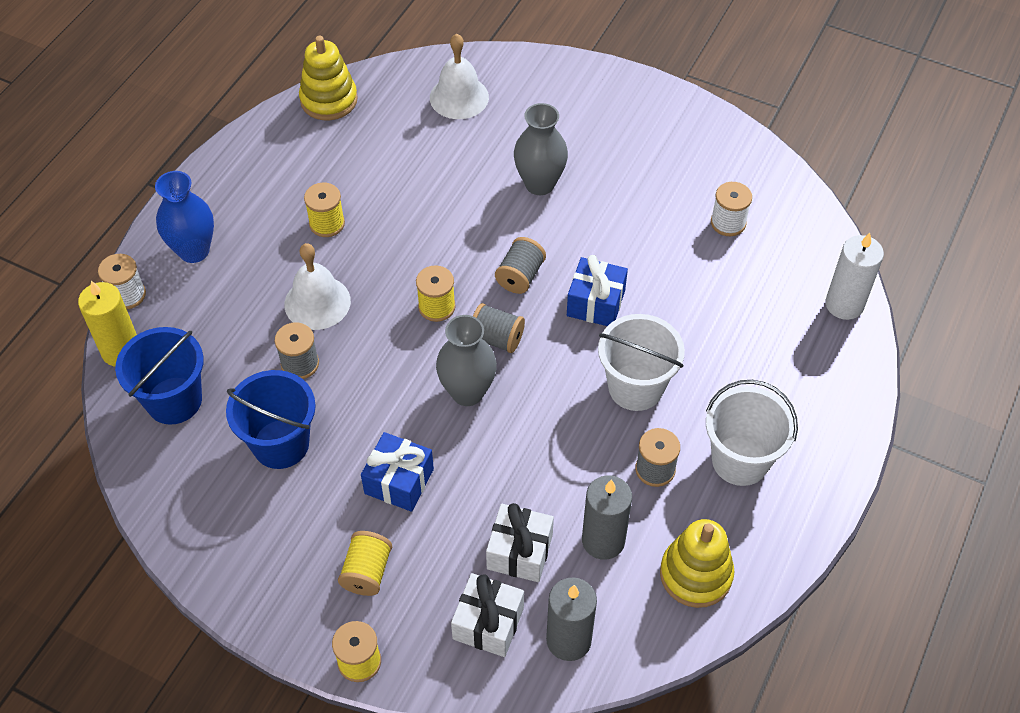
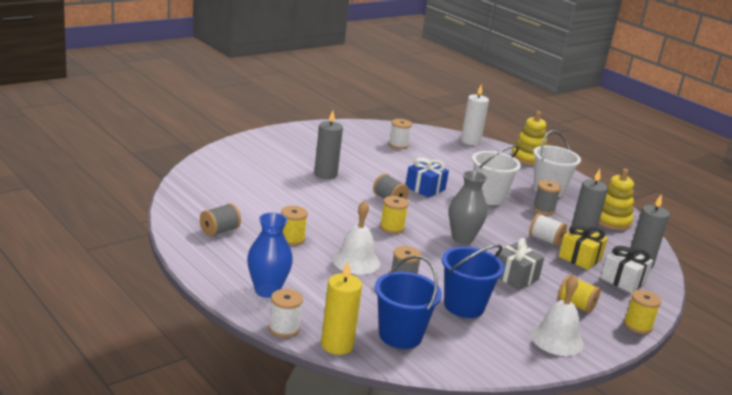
camera: 70 degrees left, 30 degrees down
(329, 100) = (181, 207): yellow stacking toy -> yellow stacking toy (528, 158)
(399, 481) = (515, 276): blue gift -> grey gift
(459, 97) = (230, 172): white bell -> white bell (557, 339)
(497, 338) = (429, 219): grey spool -> grey spool (219, 231)
(519, 552) = (580, 258): white gift -> yellow gift
(539, 184) = (325, 174): grey vase -> grey candle
(544, 494) = (545, 240): none -> white spool

